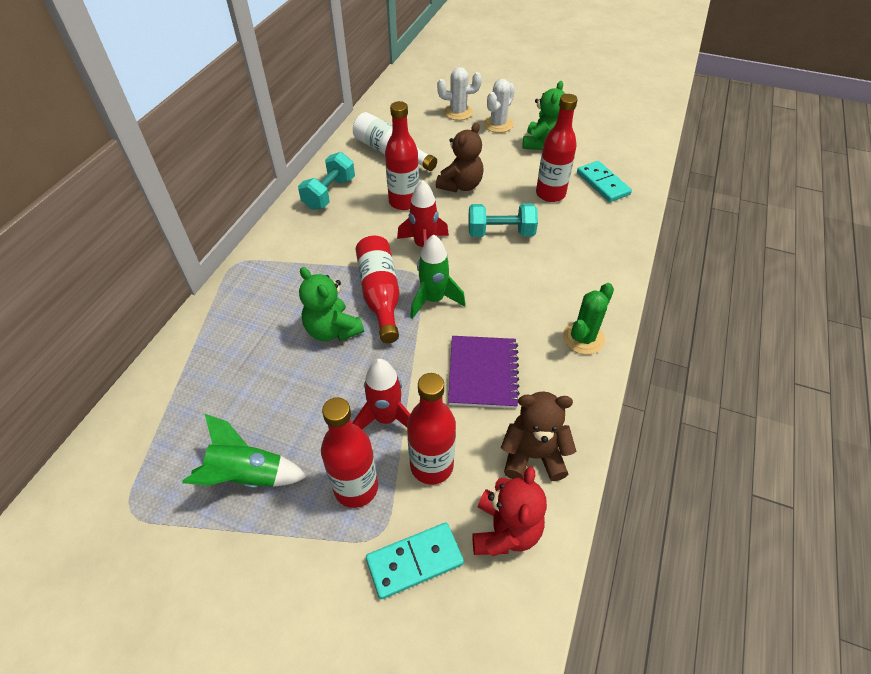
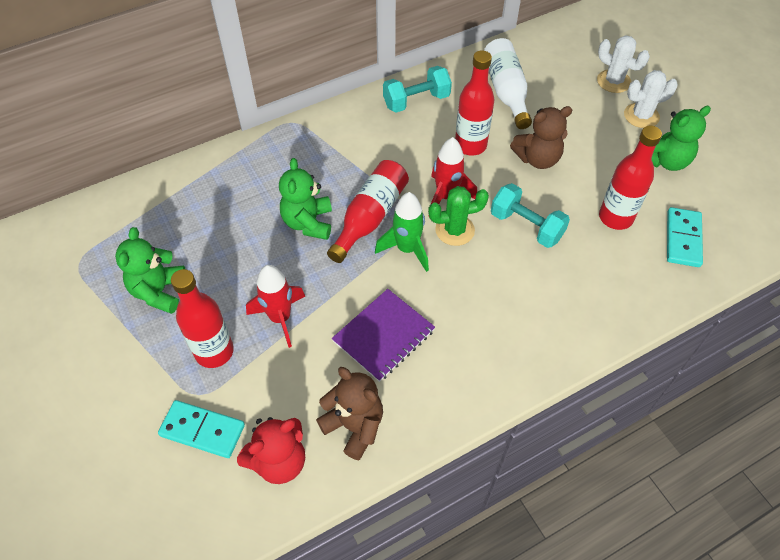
camera: 40 degrees right, 5 degrees up
(248, 476) = (159, 291): green rocket -> green teddy bear
(431, 465) = (276, 376): red bottle -> none
(583, 338) = (496, 367): green cactus -> green cactus (455, 230)

